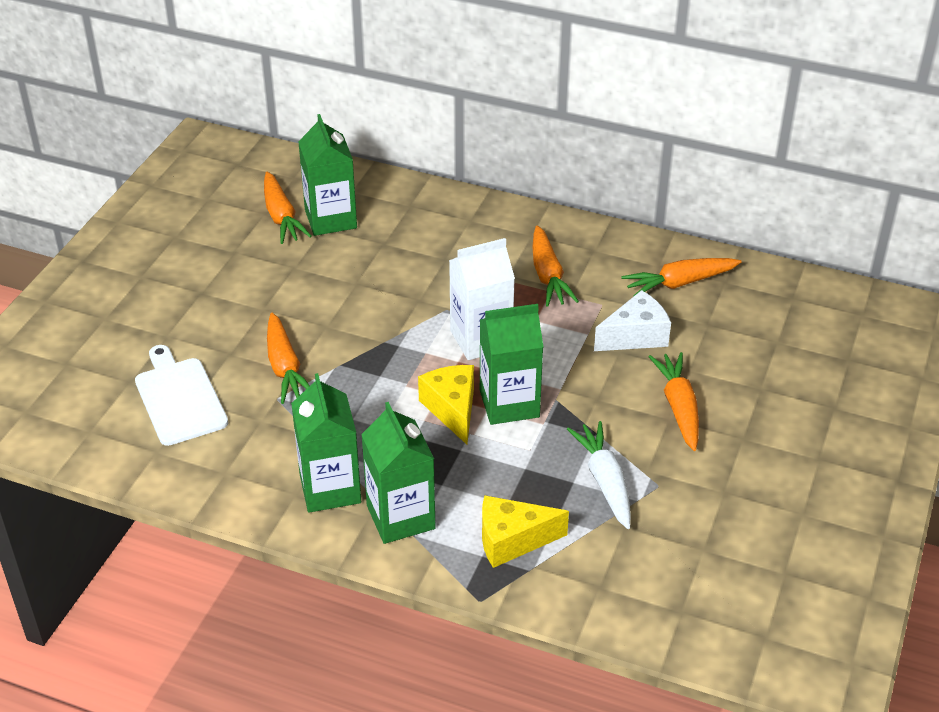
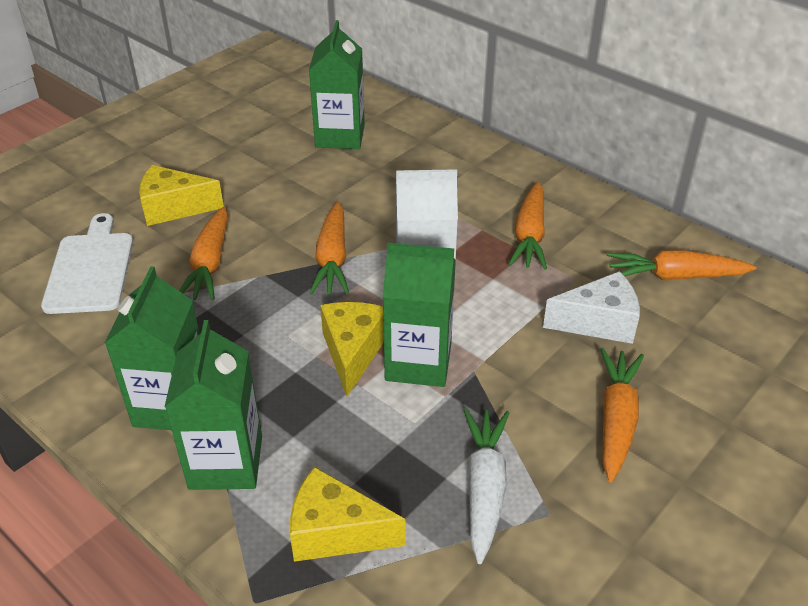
camera: 20 degrees right, 0 degrees up
(217, 325) = (174, 208): none -> yellow cheese
(281, 217) = (296, 125): orange carrot -> orange carrot (332, 259)

